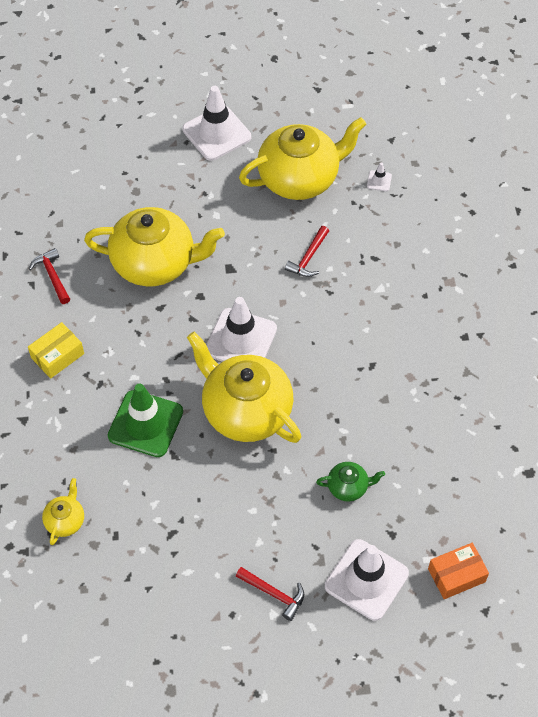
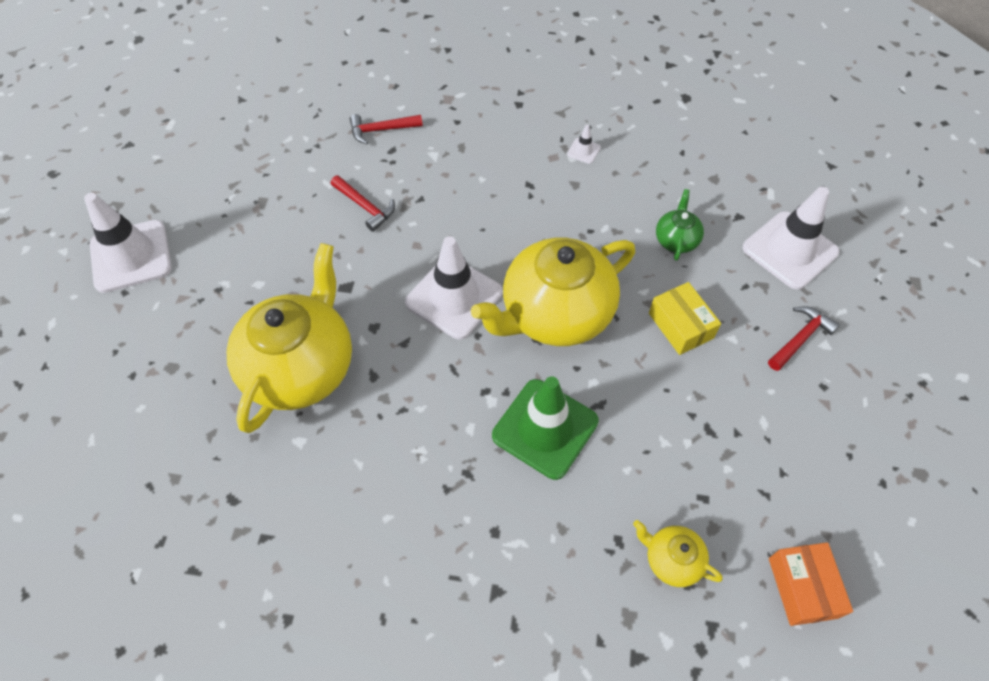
camera: 75 degrees left, 0 degrees up
(52, 276) = (263, 505): red hammer -> red hammer (381, 130)
(57, 356) = (403, 523): yellow box -> yellow box (680, 326)
(300, 178) = (248, 189): yellow teapot -> none
(379, 181) = (291, 122): white traffic cone -> white traffic cone (583, 151)
(456, 575) = (791, 177): orange box -> orange box (803, 587)

